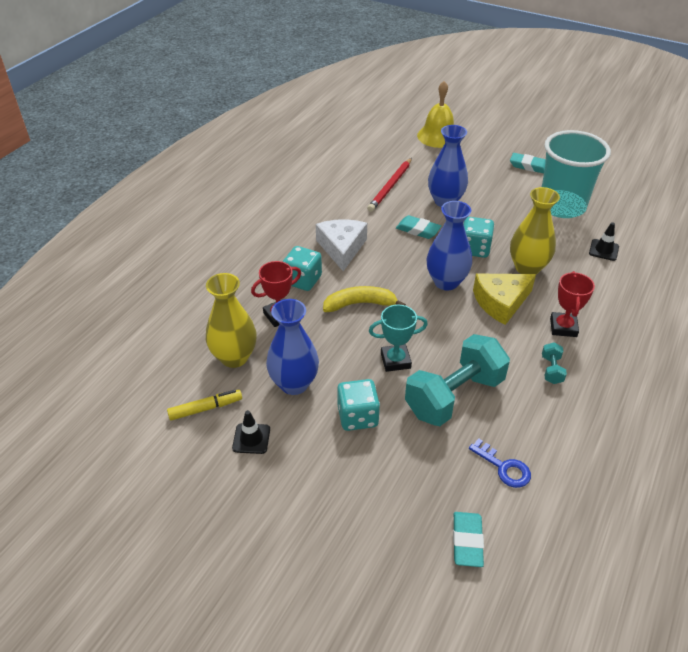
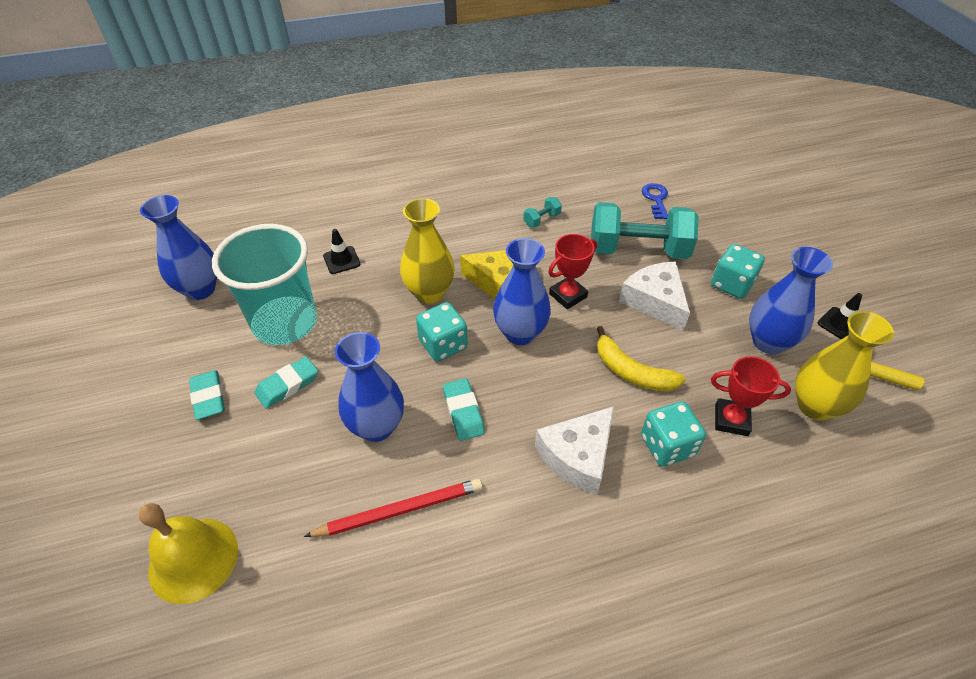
camera: 135 degrees left, 5 degrees up
(395, 360) = (655, 301): turquoise trophy -> white cheese
(467, 541) = (723, 187): turquoise eraser -> turquoise eraser (288, 385)
(563, 327) = (485, 235): red trophy -> red trophy (568, 295)
(628, 191) = (200, 289): none -> blue vase

